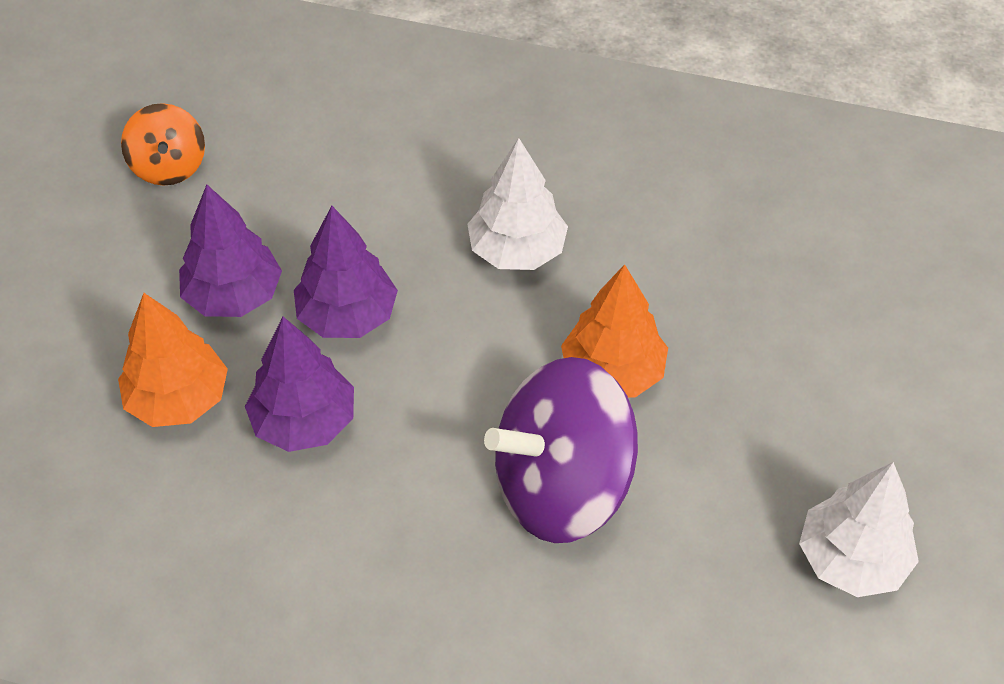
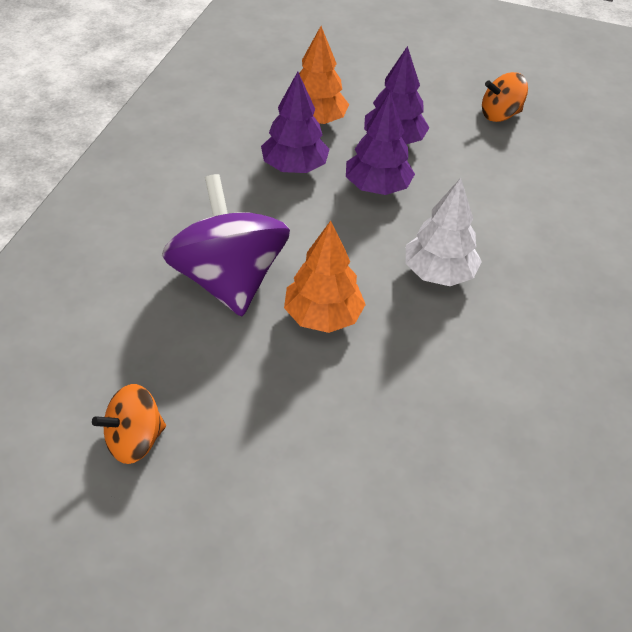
camera: 90 degrees right, 5 degrees down
(851, 559) = (134, 440): white tree -> orange spinning top

